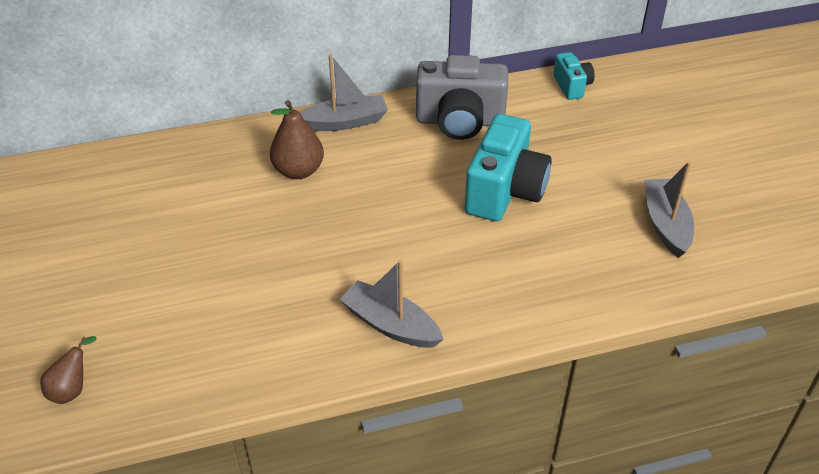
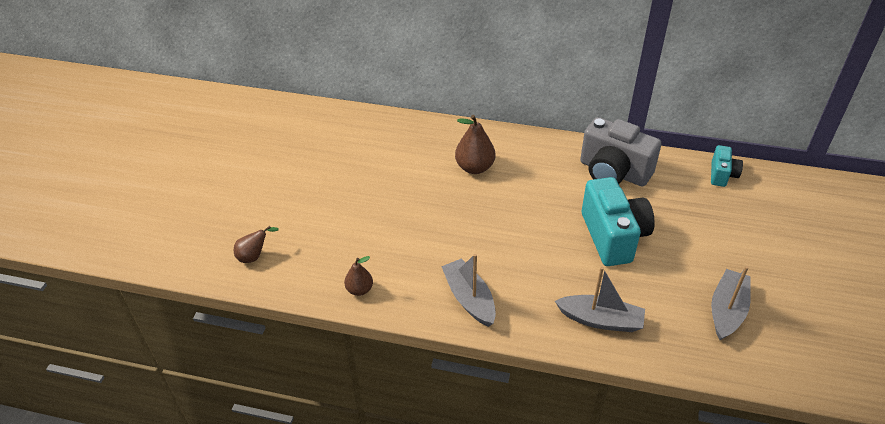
camera: 30 degrees right, 0 degrees up
(247, 371) = (359, 289): none -> brown pear
(345, 122) = (528, 144): grey boat -> grey boat (600, 320)
(505, 191) = (613, 236): turquoise camera -> turquoise camera turned 60 degrees counterclockwise

